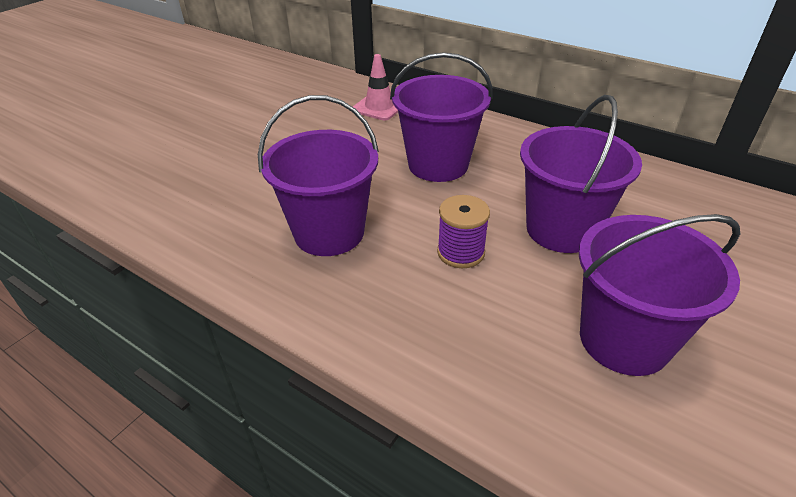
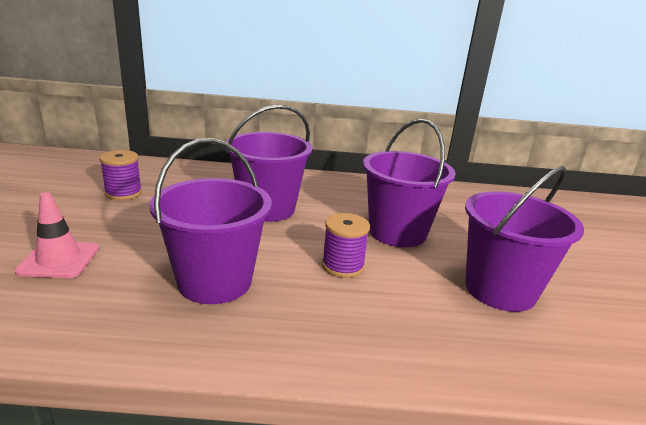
camera: 35 degrees left, 15 degrees down
(319, 118) = (123, 193): none -> purple spool
(379, 107) = (177, 176): pink traffic cone -> pink traffic cone (59, 260)

